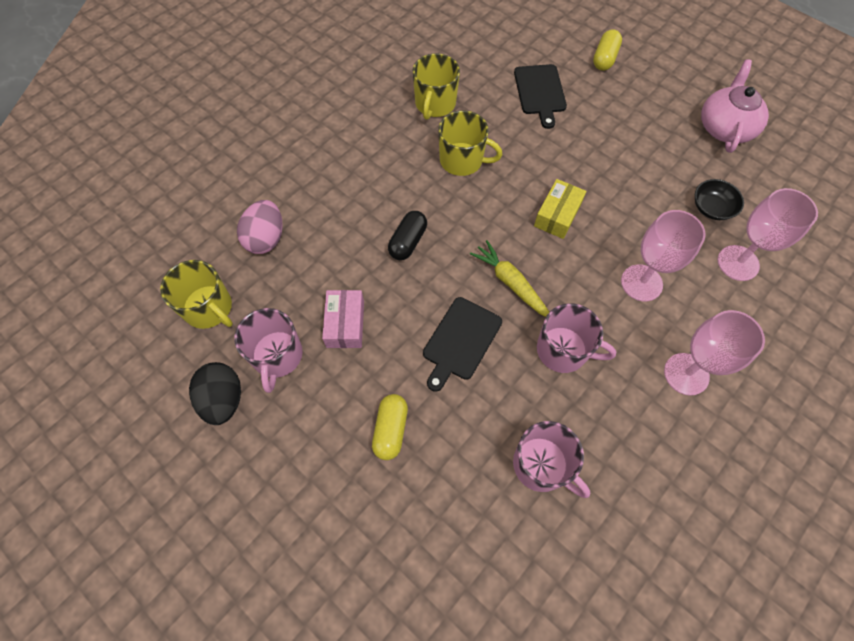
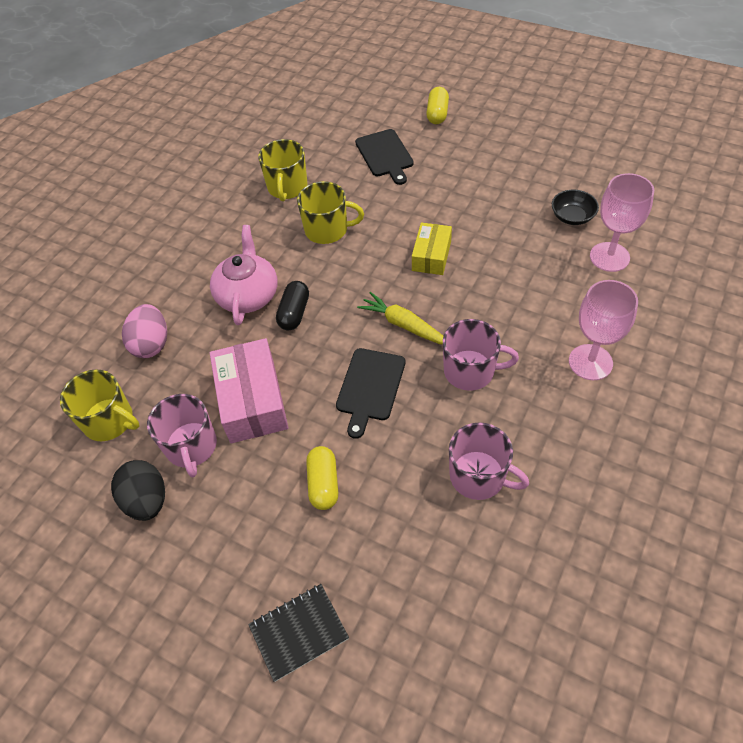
camera: 10 degrees left, 10 degrees down
(329, 575) = (299, 632): none -> black notebook
(345, 324) = (252, 400): pink box -> pink box, size x1.62
(641, 283) = (526, 295): pink goblet -> none
(725, 127) = (564, 147): pink teapot -> pink teapot (248, 295)

